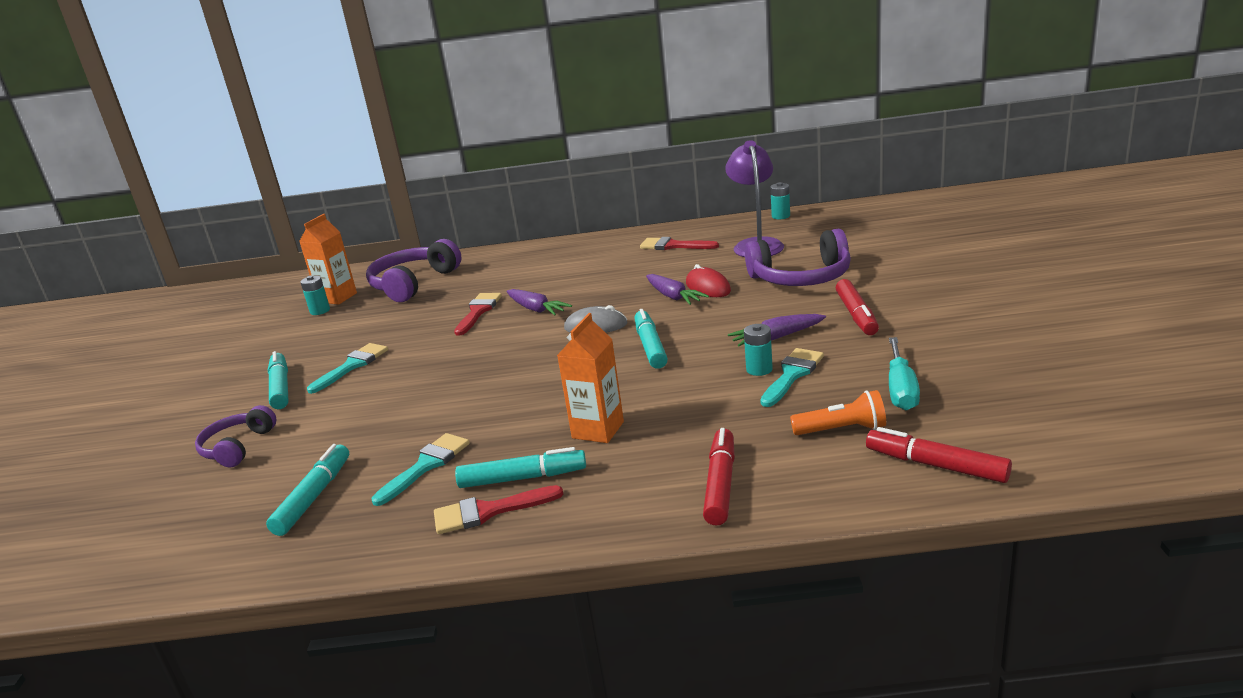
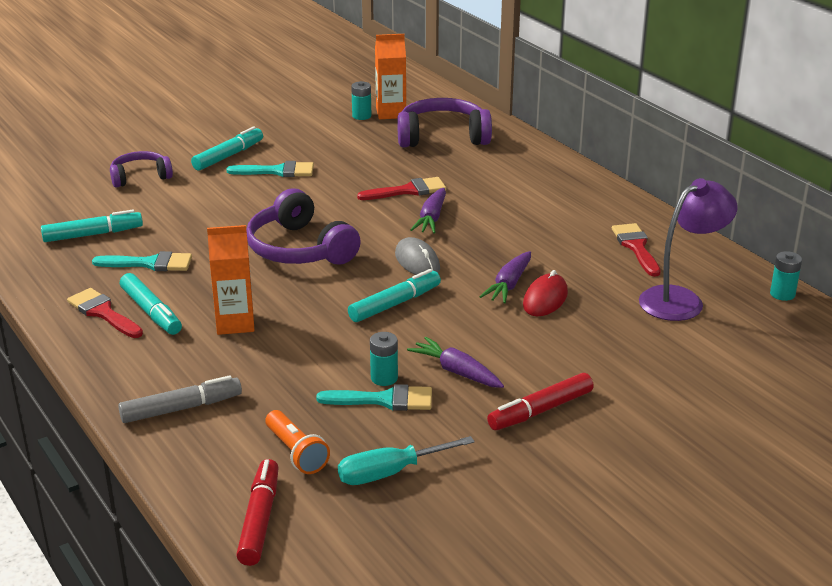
camera: 55 degrees right, 5 degrees up
(721, 484) = (181, 408): red marker -> grey marker
(801, 277) = (612, 352): purple headphones -> purple headphones (299, 249)

